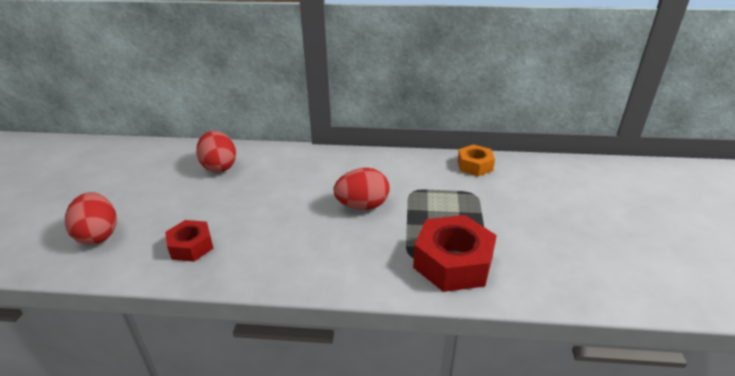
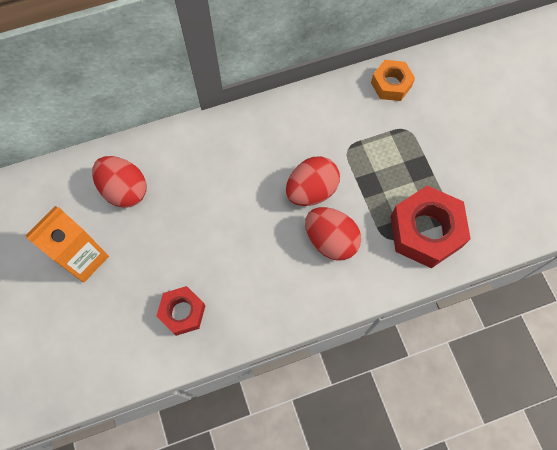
camera: 25 degrees left, 35 degrees up
(98, 235) = (77, 338): red egg -> red egg (330, 240)
(154, 192) = (84, 258): none -> orange carton

